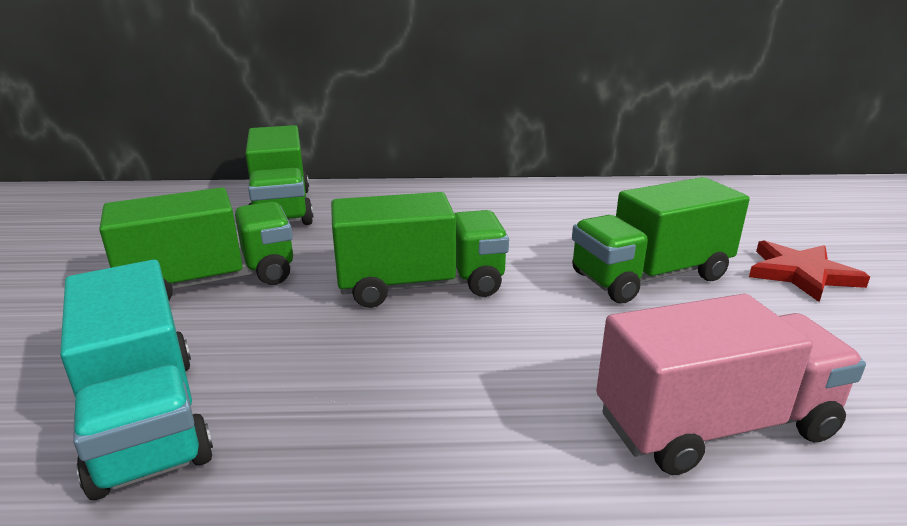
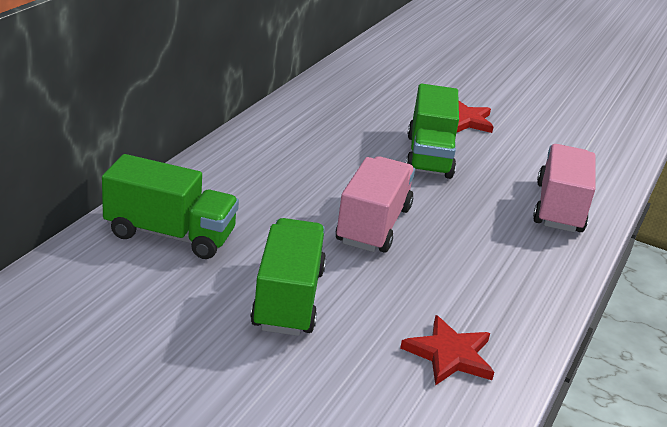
camera: 65 degrees left, 5 degrees up
(146, 419) = (449, 355): turquoise truck -> red star
(420, 286) = (373, 225): green truck -> pink truck

